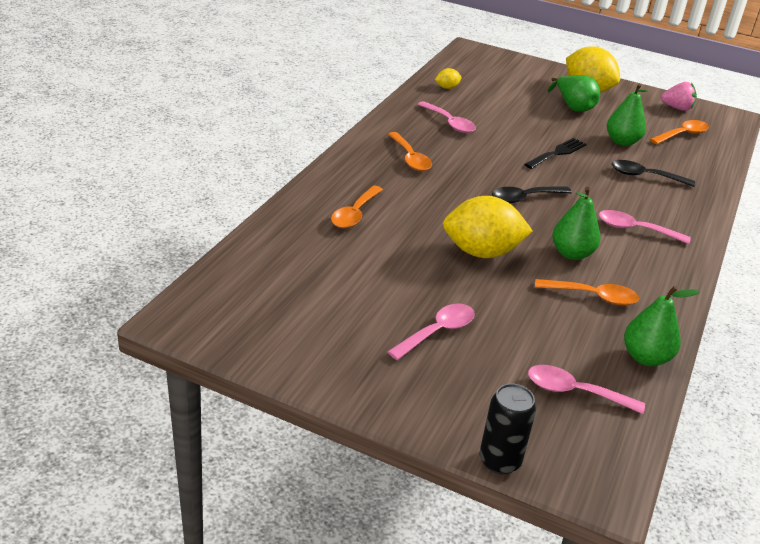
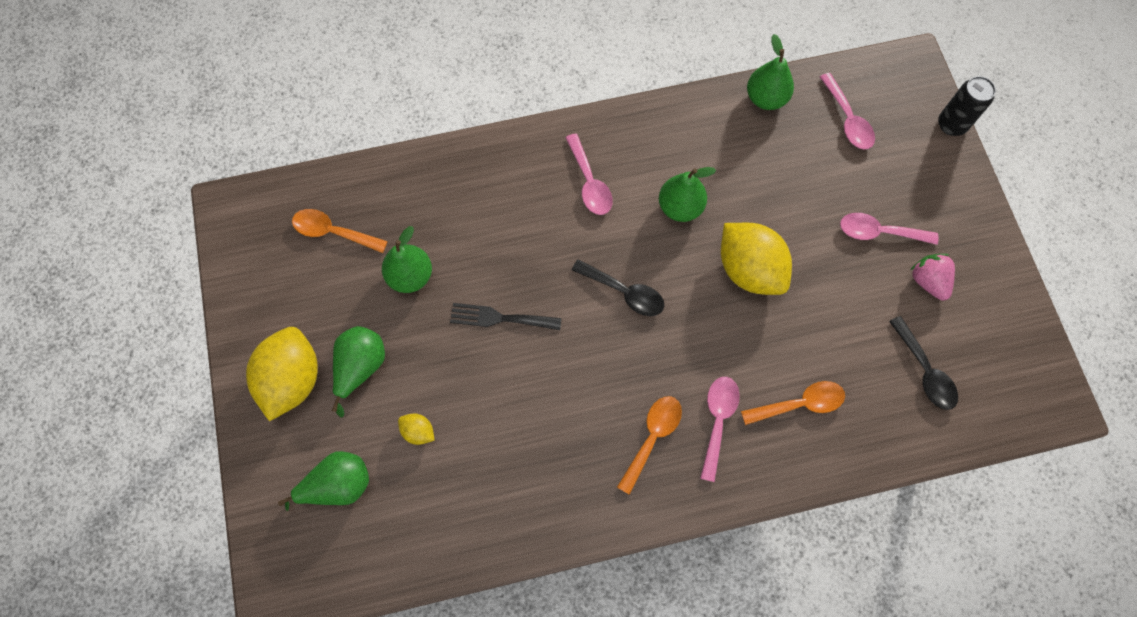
camera: 125 degrees left, 35 degrees up
(447, 87) = (439, 530): yellow lemon -> yellow lemon (418, 431)
(449, 123) = (533, 459): pink spoon -> pink spoon (717, 421)
(508, 77) = (338, 485): none -> green pear
(593, 296) = (726, 163): orange spoon -> none
(644, 176) = (474, 221): black spoon -> black spoon (924, 371)
(677, 108) = (258, 267): pink strawberry -> pink strawberry (928, 281)

